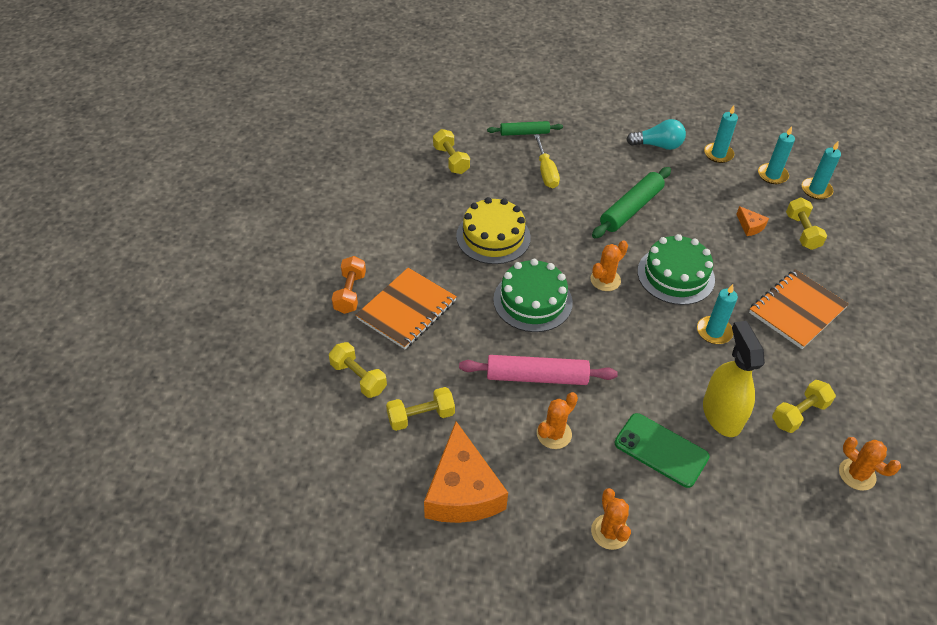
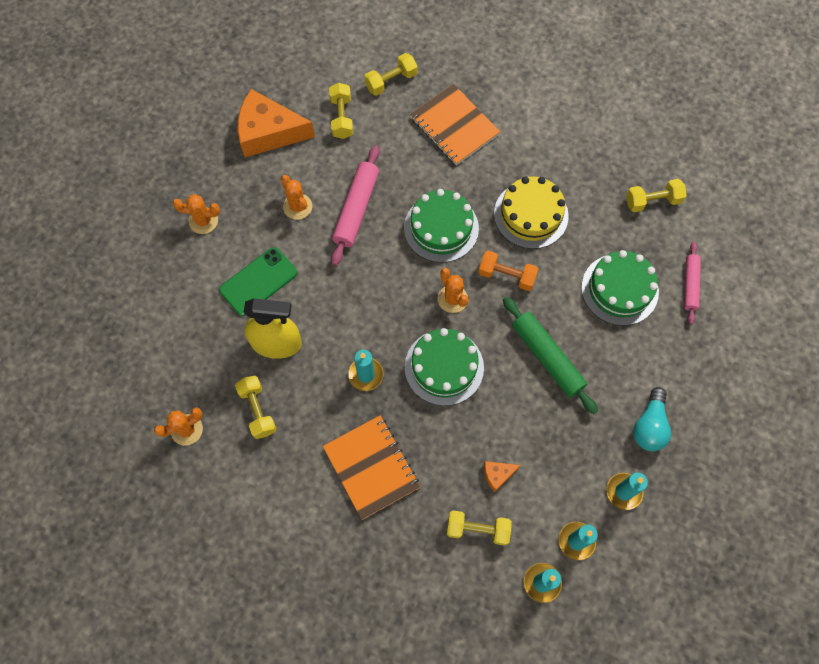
camera: 105 degrees right, 20 degrees up
(350, 293) = (484, 87): orange dumbbell -> orange dumbbell (506, 275)
(524, 133) = (690, 285): green rolling pin -> pink rolling pin
(546, 172) = (619, 289): yellow screwdriver -> green cake

